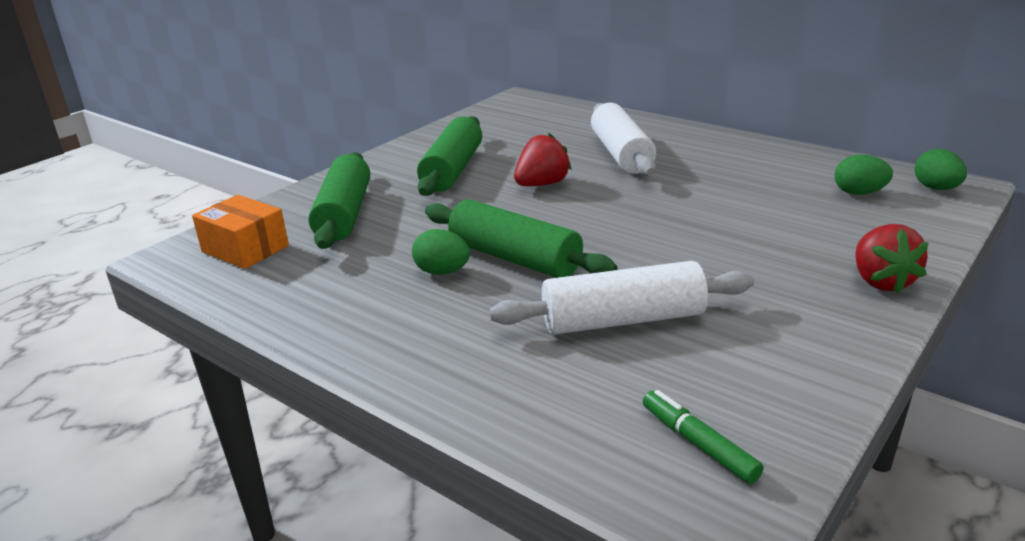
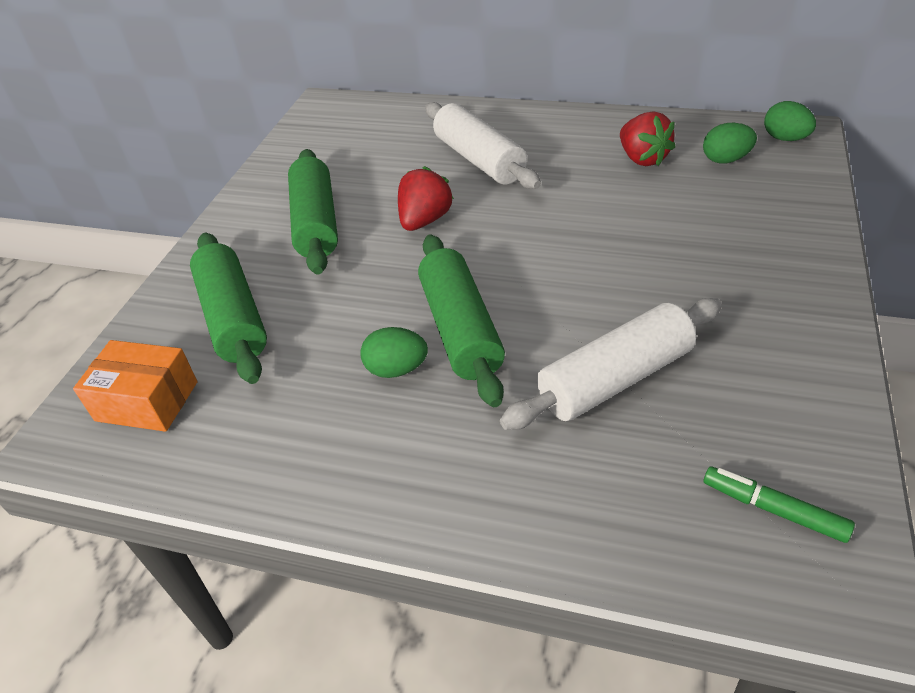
camera: 20 degrees left, 15 degrees up
(514, 258) = (460, 329): green rolling pin -> green rolling pin turned 60 degrees clockwise
(881, 281) = (806, 263): red strawberry -> red strawberry (642, 159)

